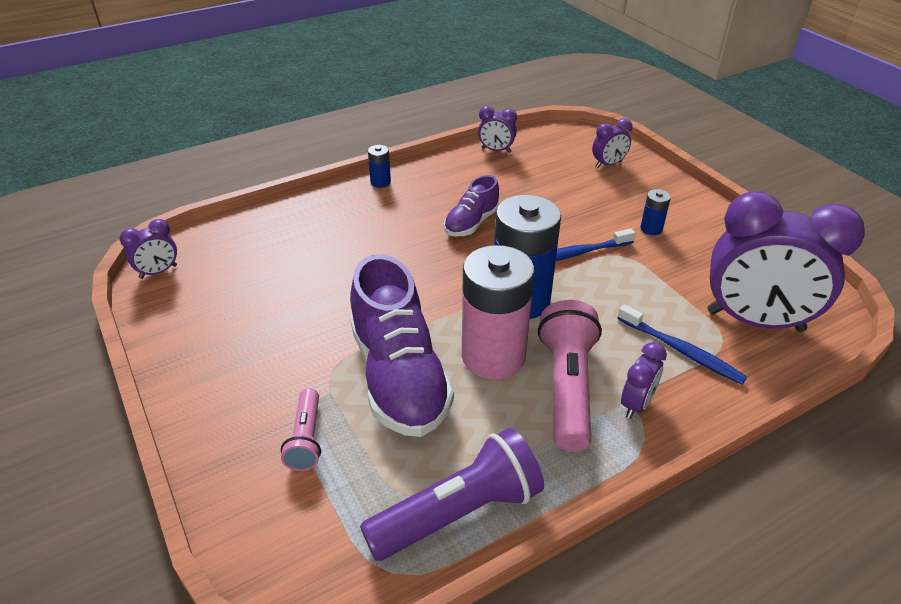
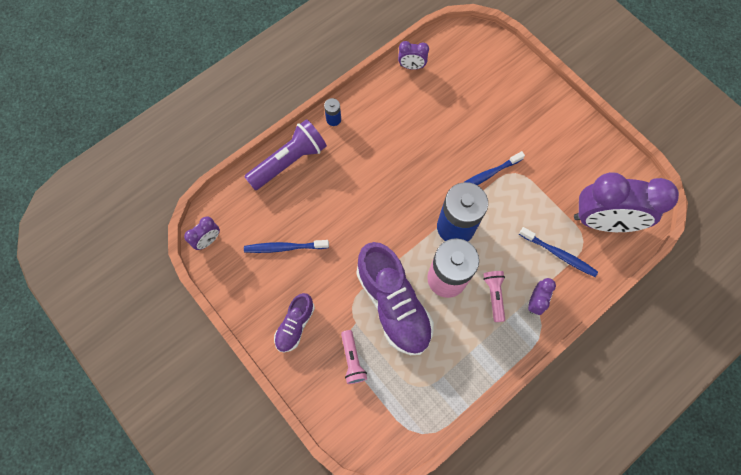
camera: 10 degrees left, 30 degrees up
(261, 292) = (285, 247): none -> blue toothbrush
(458, 512) = (448, 392): purple flashlight -> purple flashlight (289, 161)
(471, 223) = (409, 155): purple shoe -> purple shoe (295, 325)
(567, 387) = (494, 295): pink flashlight -> pink flashlight, size x0.55
(608, 164) = (497, 72): purple clock -> none
(651, 229) = (533, 141): blue battery -> none

